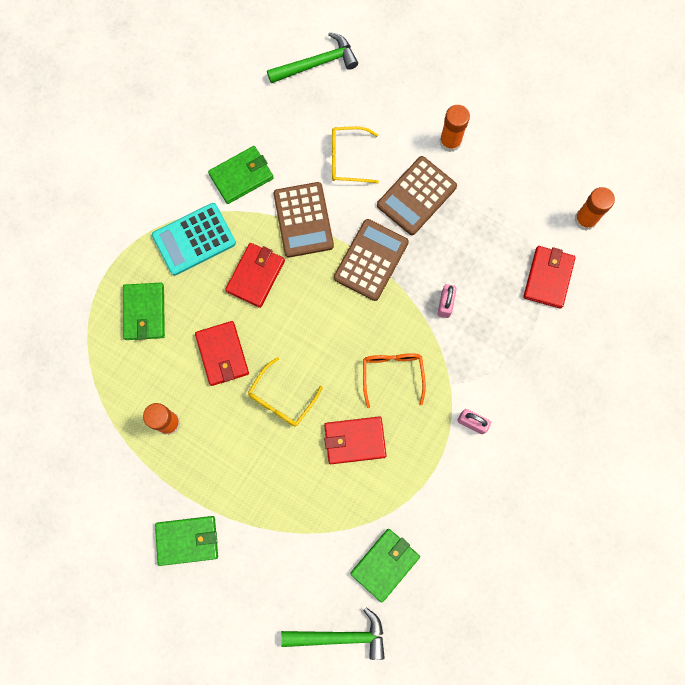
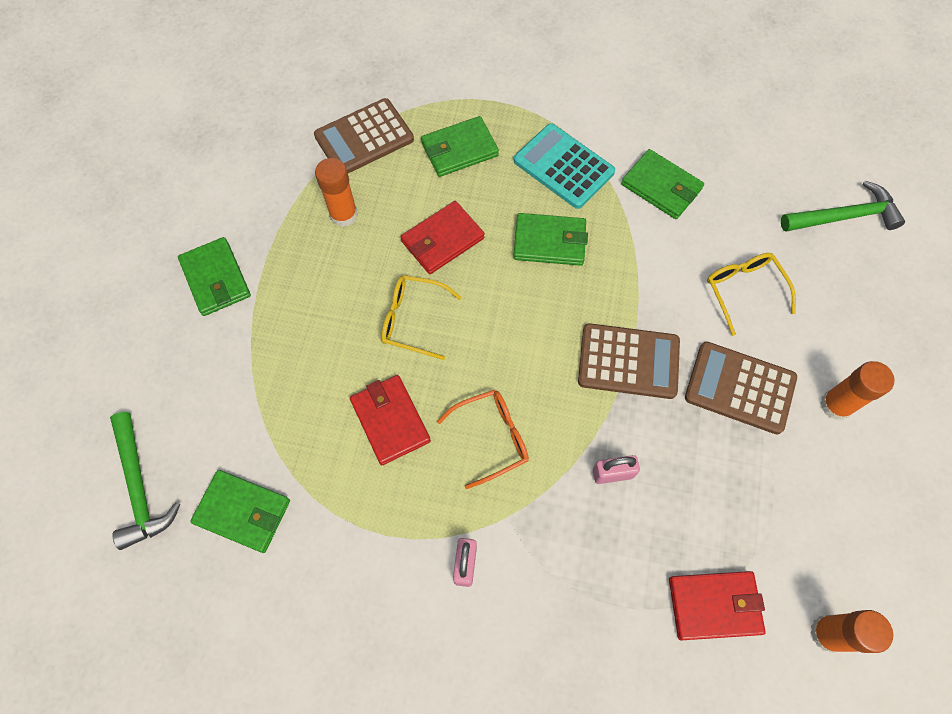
camera: 70 degrees right, 10 degrees down
(255, 276) = (549, 242): red wallet -> green wallet
(303, 220) = (641, 268): brown calculator -> brown calculator (364, 138)
(317, 63) = (844, 216): green hammer -> green hammer turned 60 degrees counterclockwise

